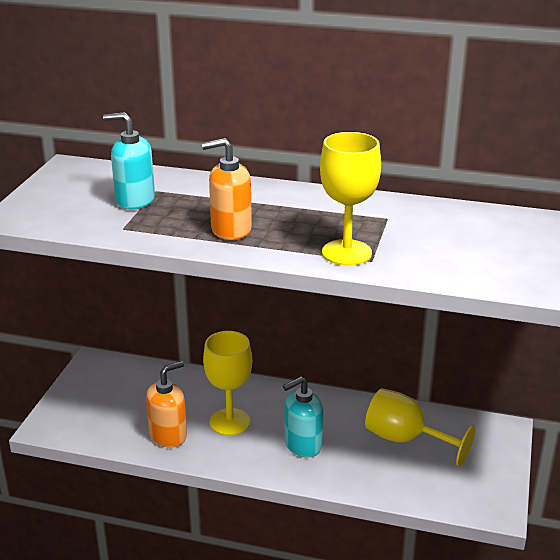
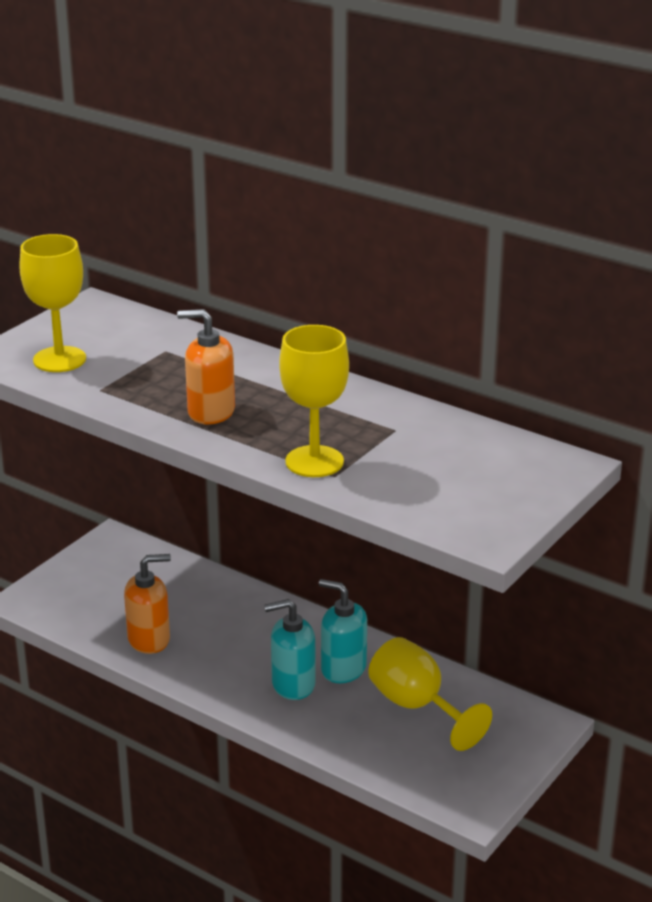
camera: 20 degrees right, 0 degrees up
(135, 200) = (134, 359): turquoise soap dispenser -> turquoise soap dispenser (343, 669)
(230, 422) = (225, 640): yellow goblet -> yellow goblet (59, 359)

